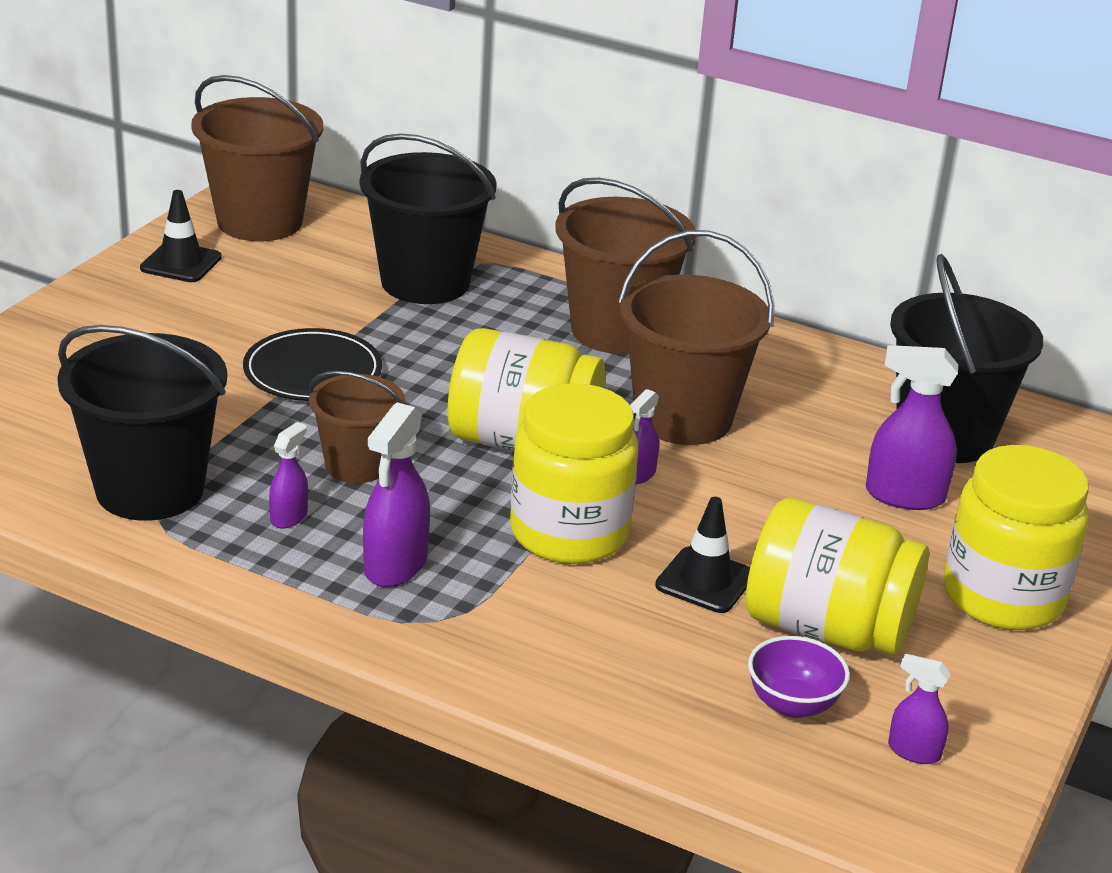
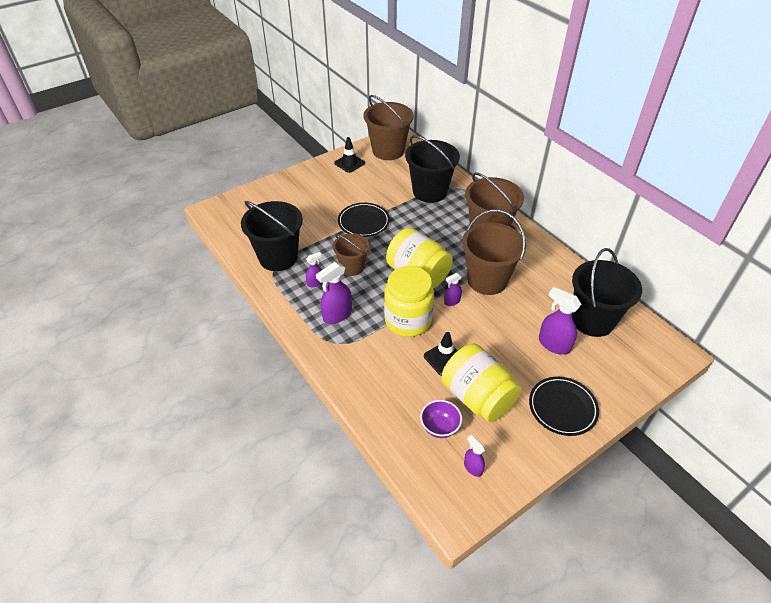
camera: 30 degrees right, 15 degrees up
(1003, 597) = (562, 407): yellow jar -> black plate

